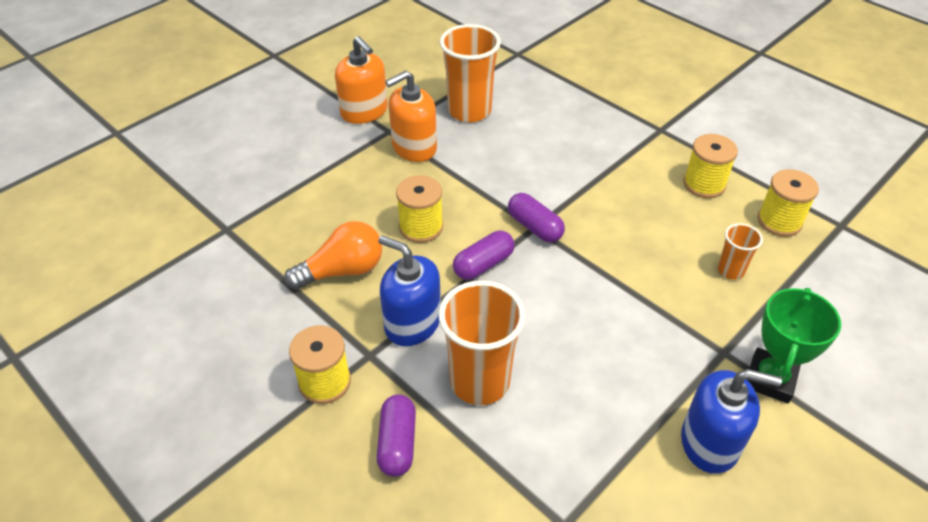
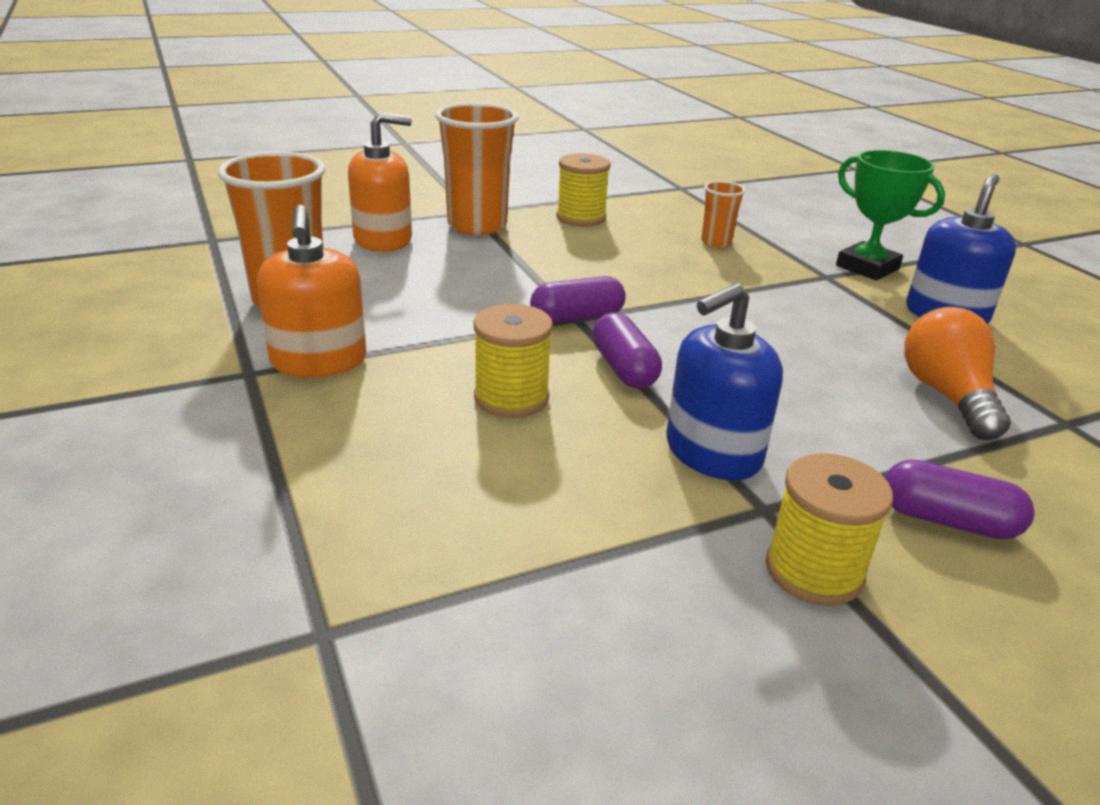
camera: 70 degrees left, 15 degrees down
(342, 271) = (559, 496): orange light bulb -> orange light bulb (947, 396)
(364, 112) = (164, 383): orange soap dispenser -> orange soap dispenser (383, 240)
(480, 381) = (841, 424): orange cup -> orange cup (477, 225)
(779, 221) = (660, 206): yellow spool -> none

